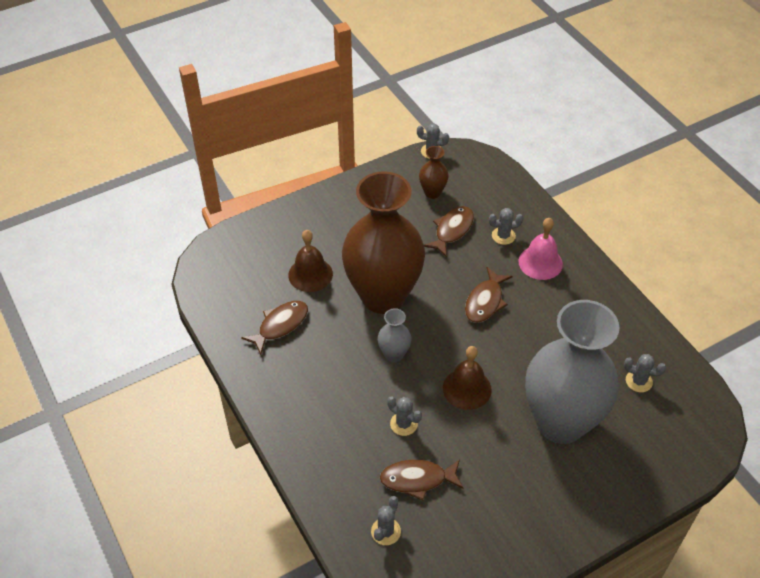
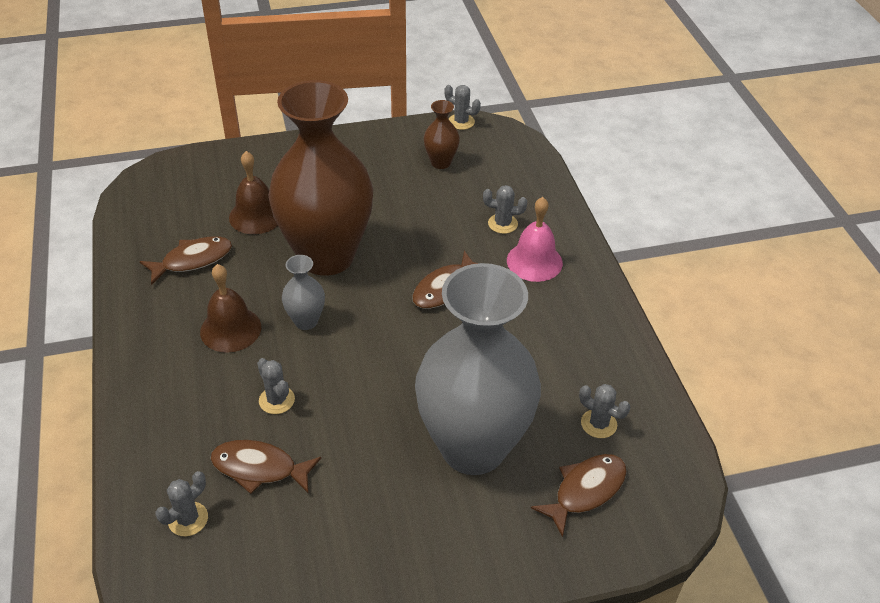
camera: 15 degrees right, 5 degrees down
(452, 230) = (444, 205): brown fish -> brown fish (585, 491)
(467, 388) = (374, 379): brown bell -> brown bell (230, 329)

